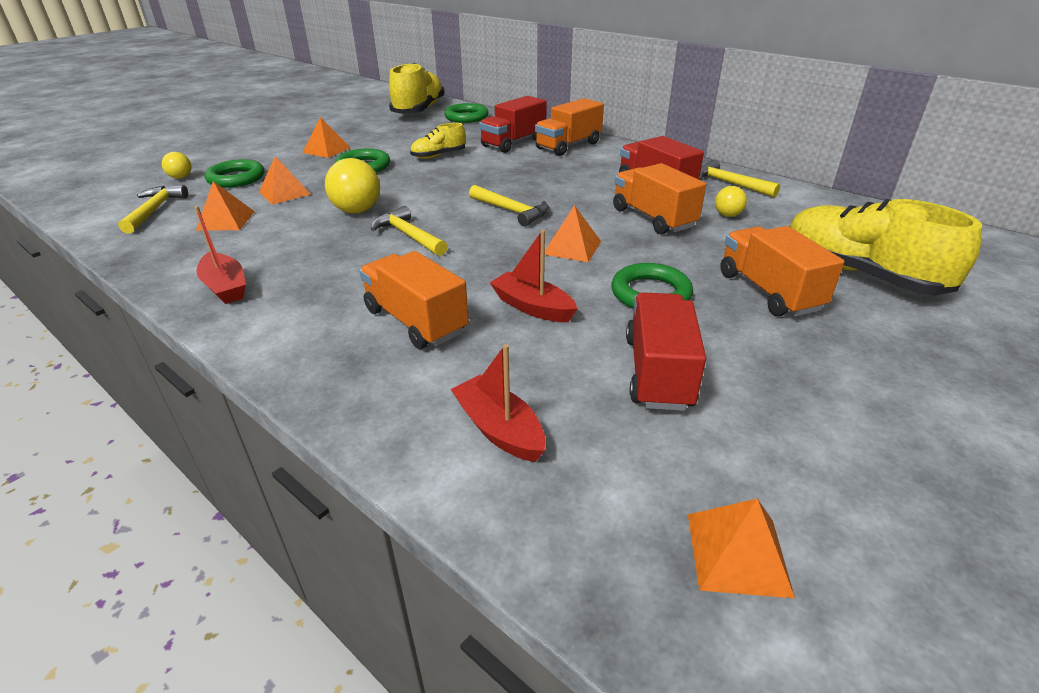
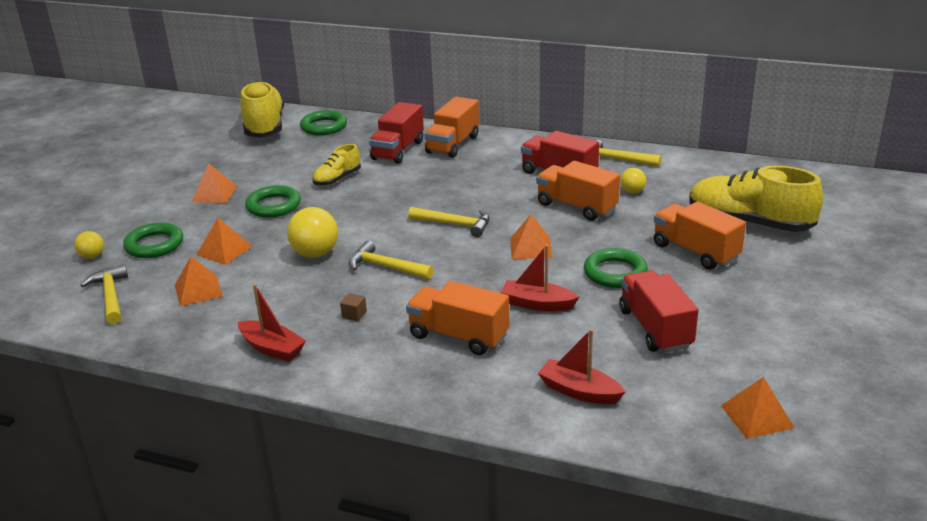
camera: 20 degrees left, 5 degrees down
(334, 273) = (354, 314): none -> brown cube

